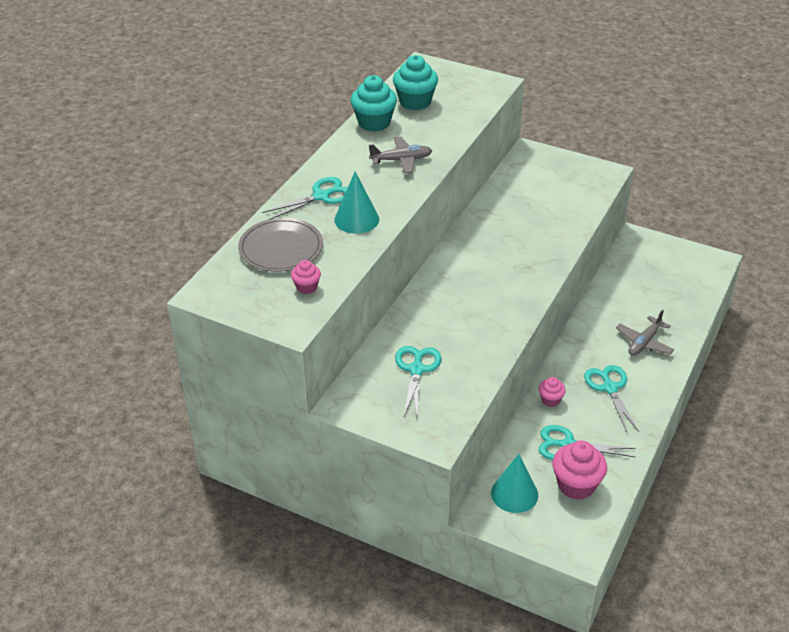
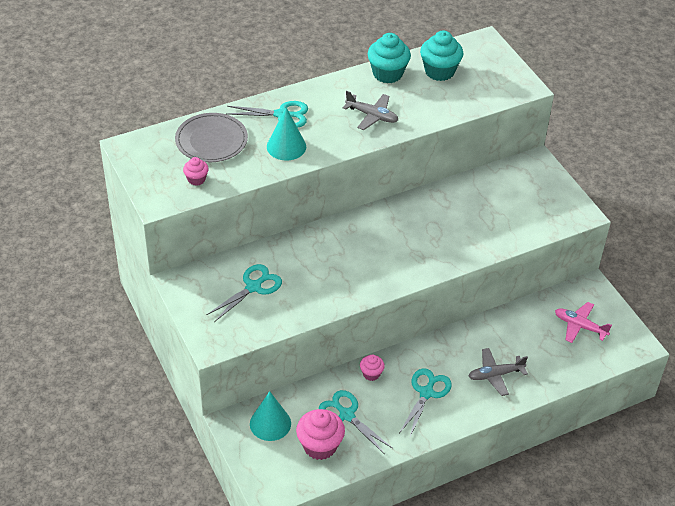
camera: 35 degrees right, 5 degrees up
(661, 270) = (580, 326): none -> pink plane

